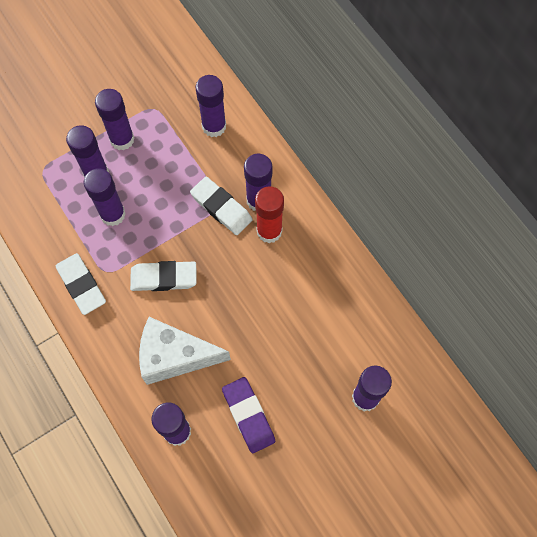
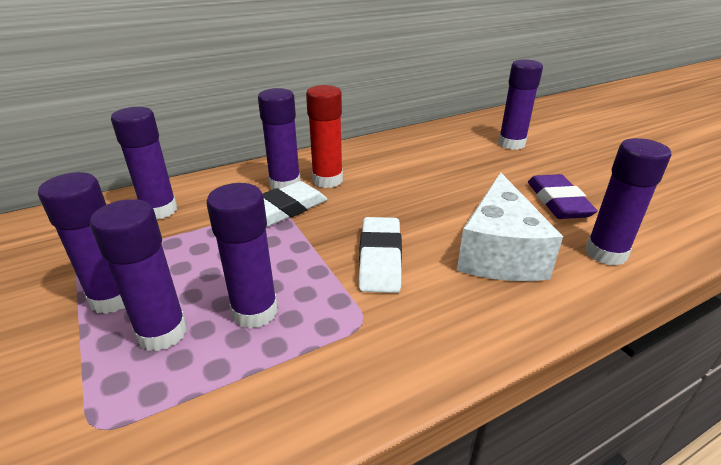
camera: 85 degrees left, 35 degrees down
(81, 285) = (386, 356): white eraser -> none
(248, 415) = (558, 202): purple eraser -> purple eraser turned 75 degrees counterclockwise

